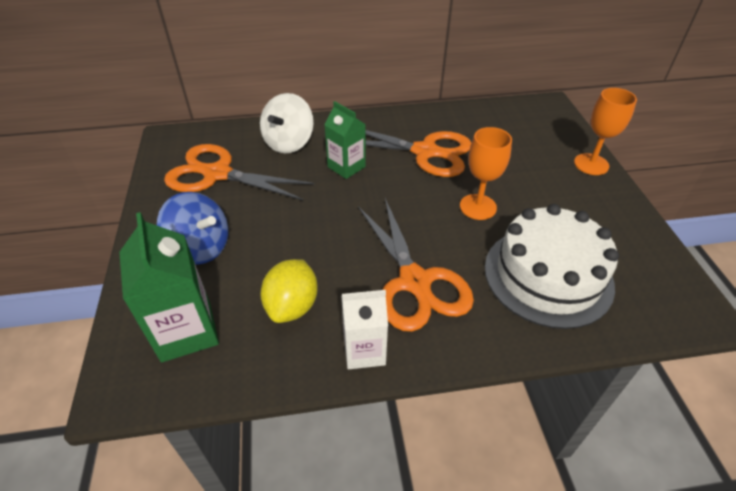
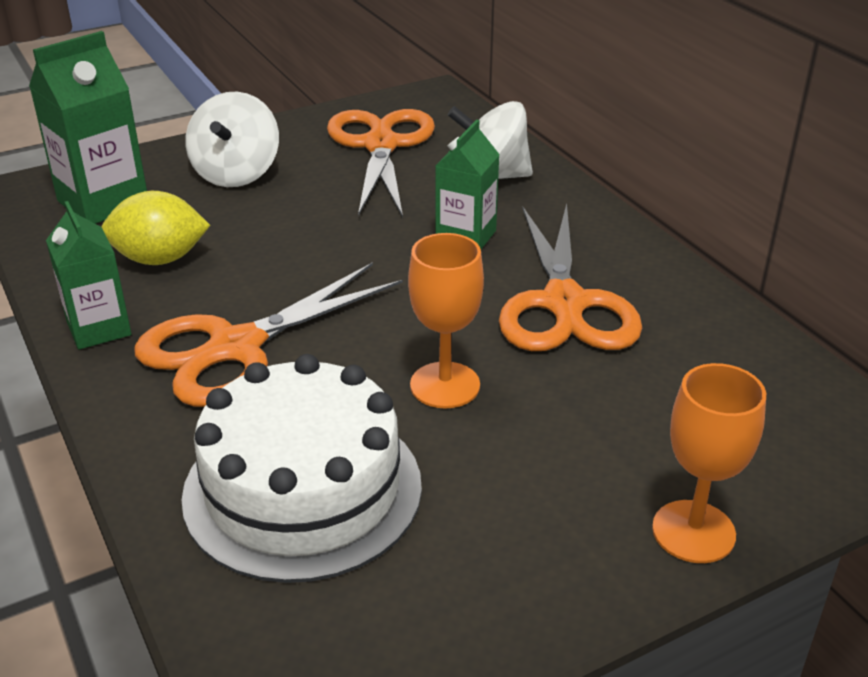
camera: 70 degrees right, 10 degrees down
(200, 247) = (236, 173): blue spinning top -> white spinning top
(364, 351) = (99, 328): white carton -> green carton

